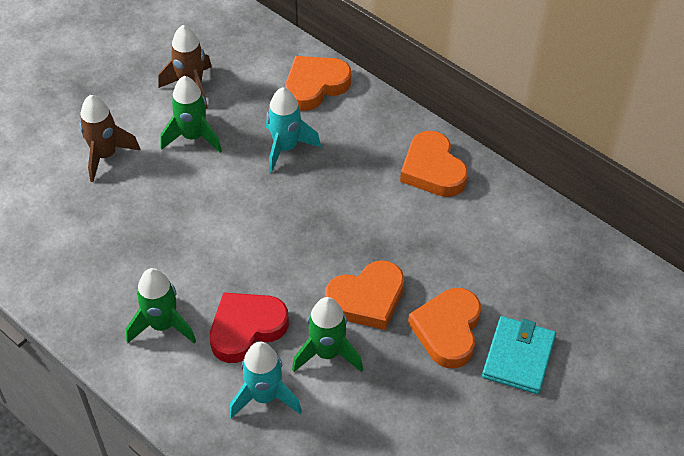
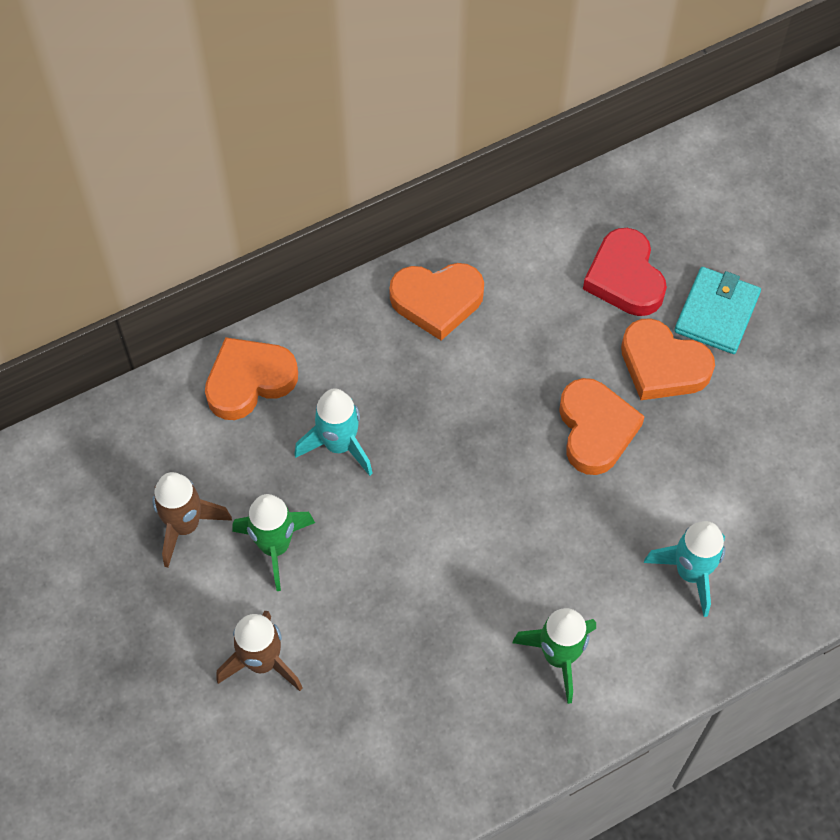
camera: 70 degrees left, 10 degrees up
(246, 329) = (594, 566): red heart -> red heart (625, 278)
(315, 86) = (249, 381): orange heart -> orange heart turned 75 degrees clockwise
(327, 353) = (654, 492): green rocket -> none
(518, 357) = (716, 313): turquoise wallet -> turquoise wallet turned 75 degrees clockwise

